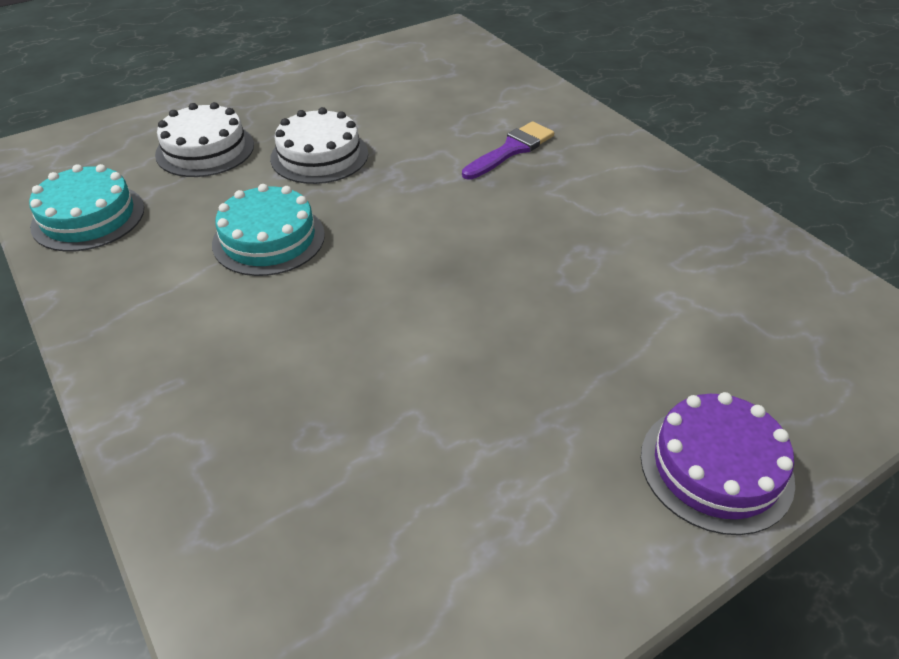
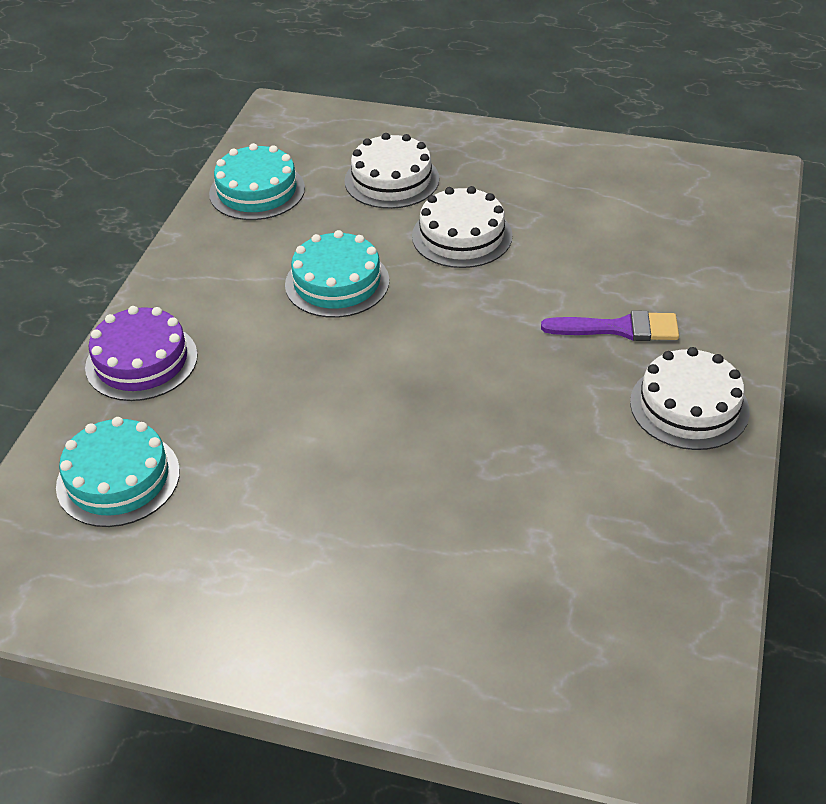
camera: 50 degrees right, 0 degrees up
(303, 526) = (118, 479): none -> turquoise cake
(618, 166) = (689, 406): none -> white cake
(716, 467) = (372, 659): purple cake -> purple cake (141, 361)

